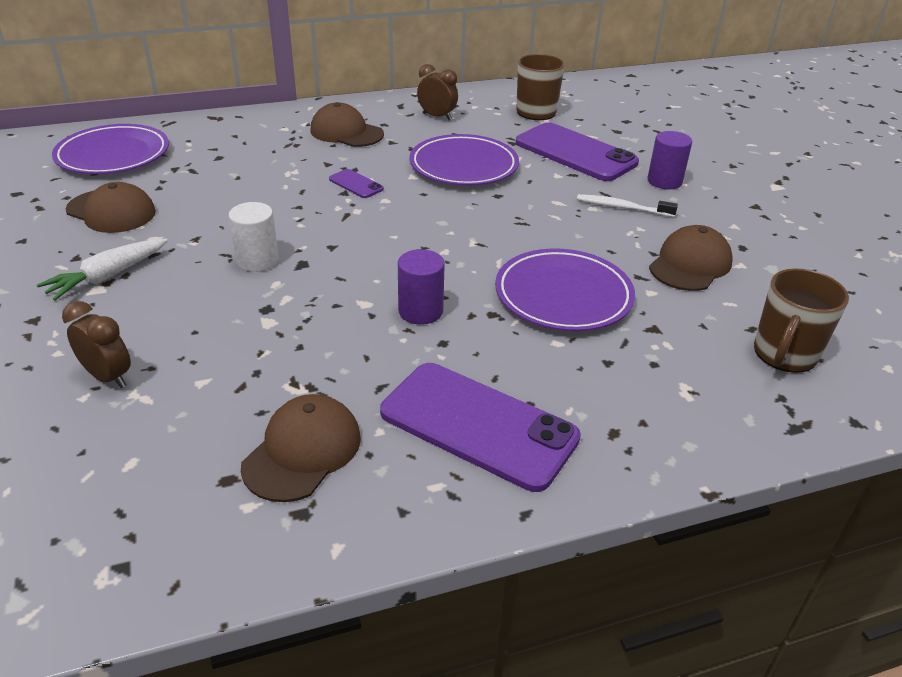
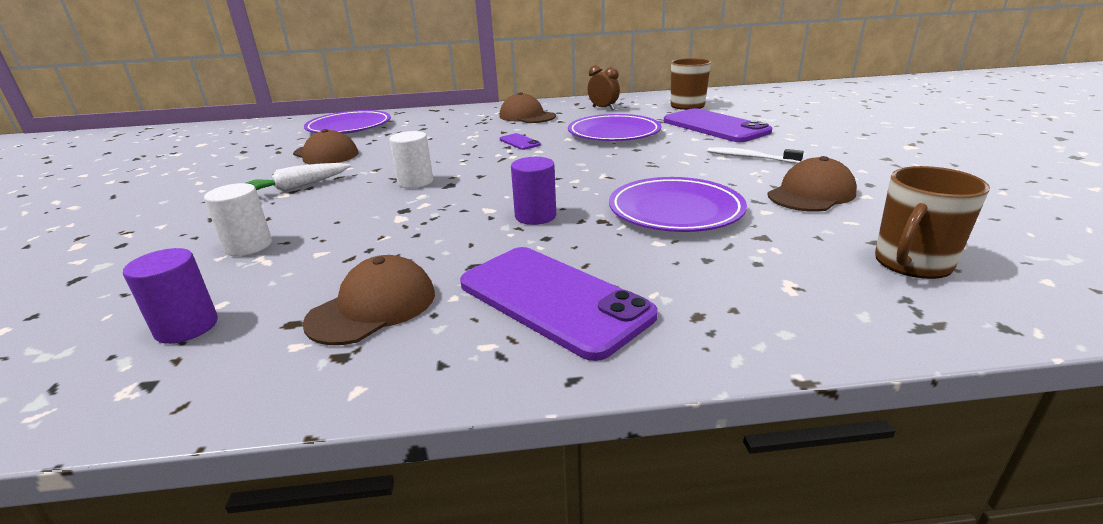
camera: 15 degrees right, 10 degrees down
(108, 377) = (248, 246): brown clock -> white cylinder
(664, 181) = (795, 142): purple cylinder -> purple cylinder (187, 327)

